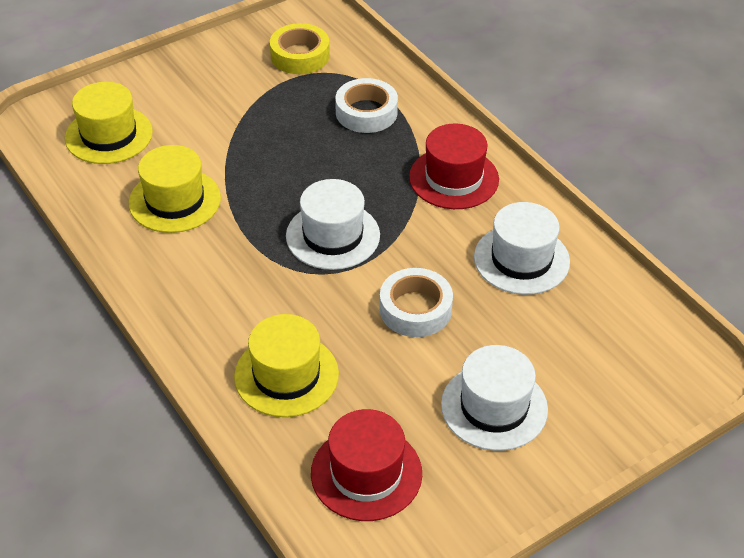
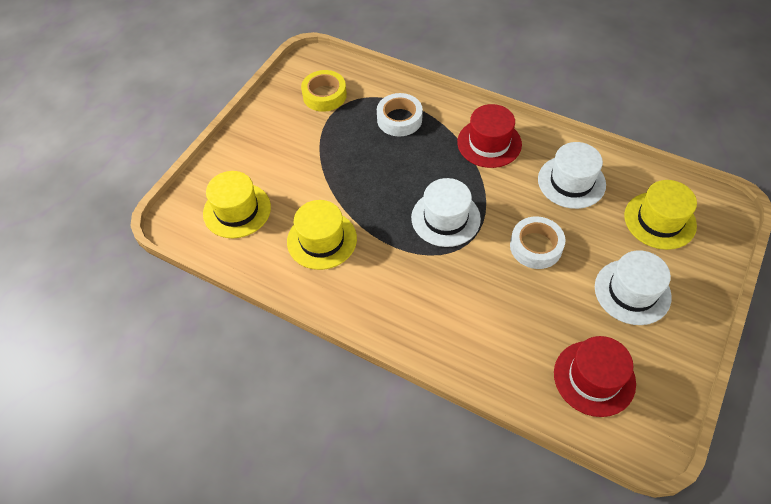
camera: 25 degrees left, 10 degrees up
(286, 375) = (493, 334): yellow hat -> yellow hat (659, 220)

